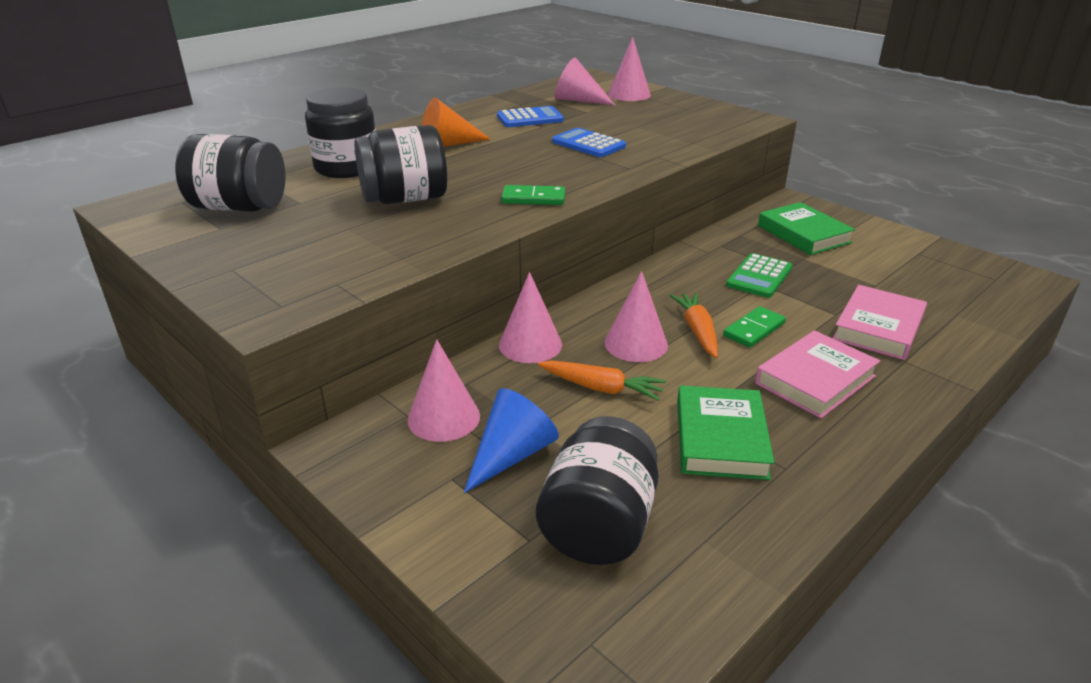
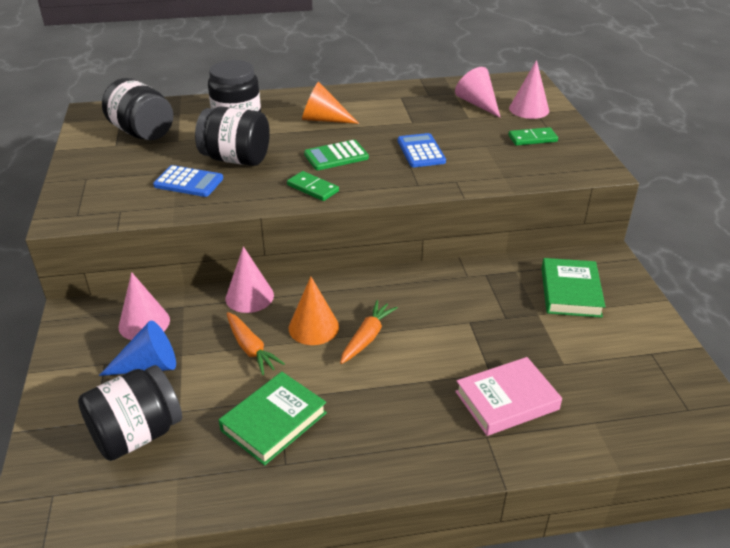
camera: 35 degrees right, 5 degrees up
(530, 118) = (414, 112): blue calculator -> blue calculator (188, 182)
(636, 344) = (313, 327): pink cone -> orange cone
(754, 330) = (408, 355): green domino -> green domino (532, 139)
(759, 277) = (476, 314): green calculator -> green calculator (336, 156)
(815, 380) = (395, 415): pink book -> none

